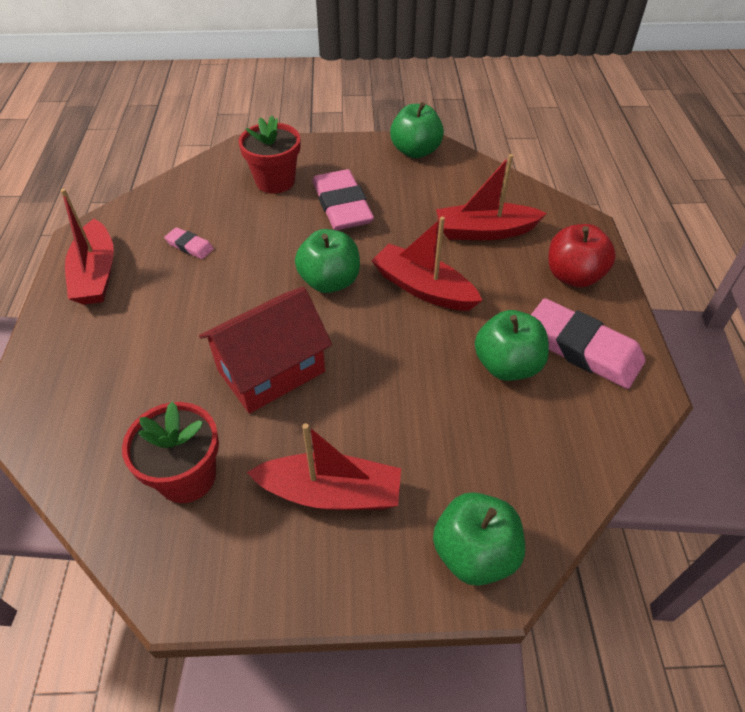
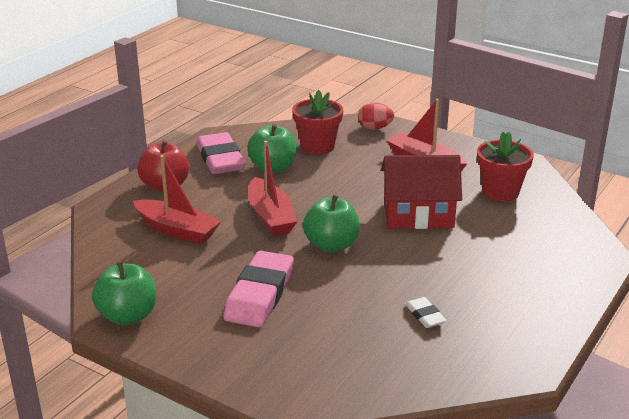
camera: 145 degrees left, 20 degrees down
(96, 274) = (522, 325): red boat -> none
(190, 246) = (425, 315): pink eraser -> white eraser
(275, 181) = (296, 345): red flower pot -> red flower pot (317, 146)
(474, 553) = (374, 128): green apple -> red egg

